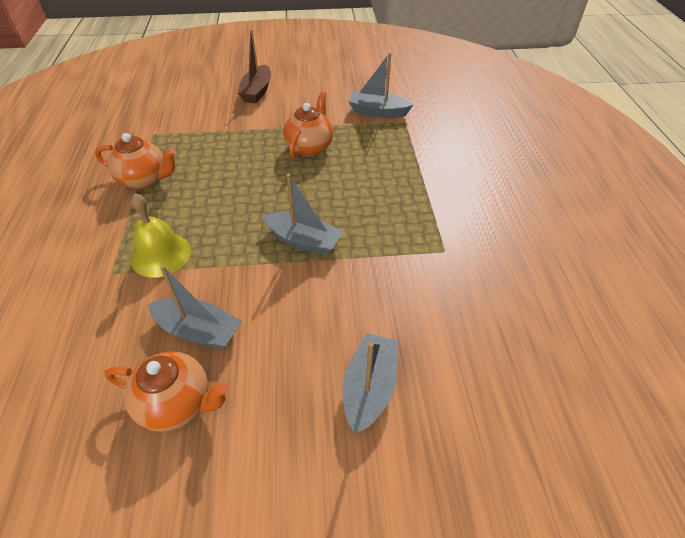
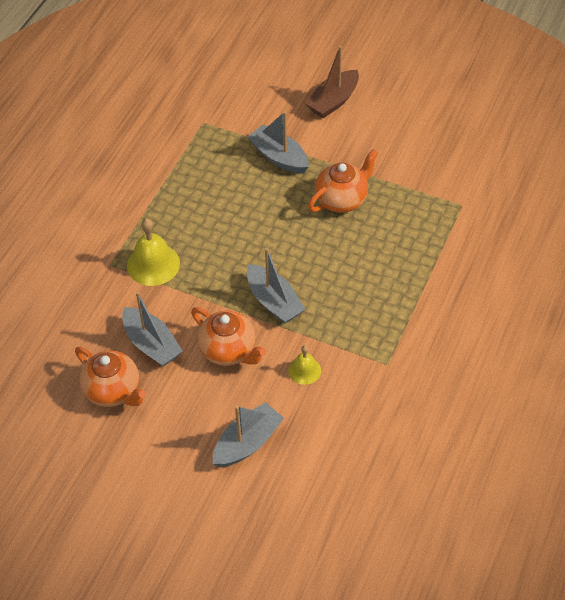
camera: 30 degrees right, 5 degrees up
(144, 179) = (172, 177): orange teapot -> orange teapot (229, 350)
(375, 288) = (304, 370): none -> yellow bell
(378, 112) = (442, 180): grey boat -> grey boat (279, 157)

